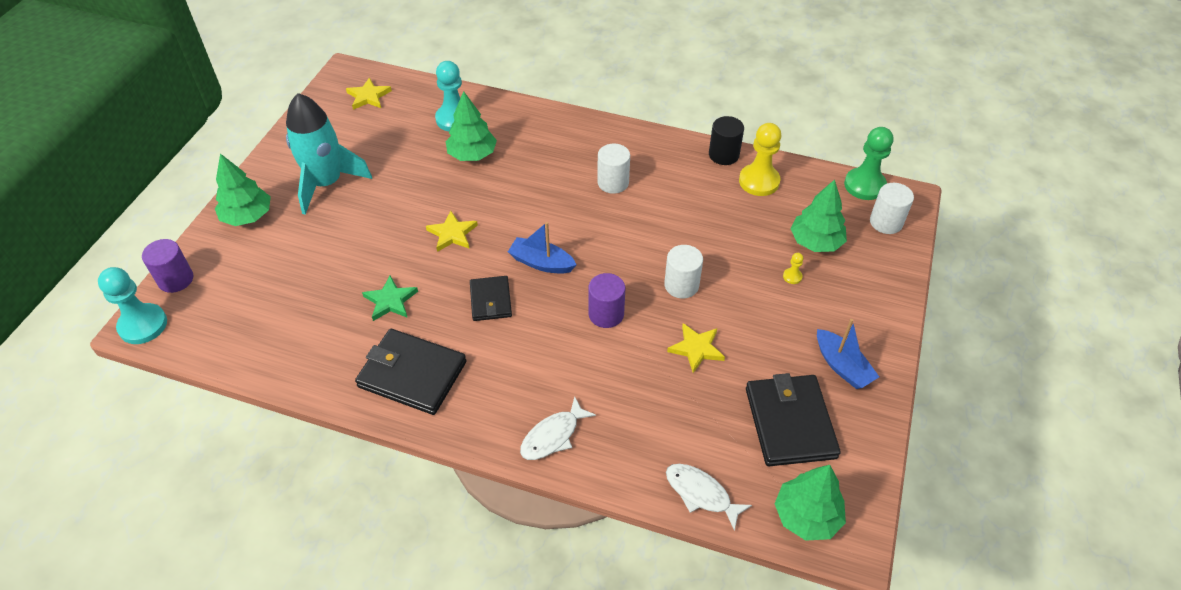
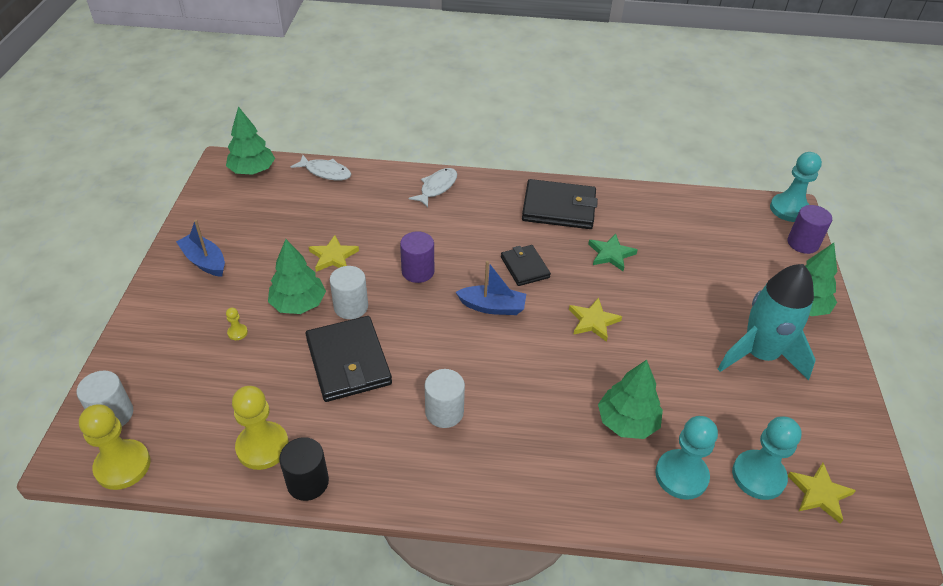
camera: 165 degrees right, 5 degrees down
(401, 111) = (758, 476): none -> turquoise pawn
(789, 422) = (257, 218): black wallet -> black wallet (348, 361)
(816, 242) = (204, 375): green tree -> green tree (298, 304)
(864, 185) = (123, 466): green pawn -> yellow pawn

